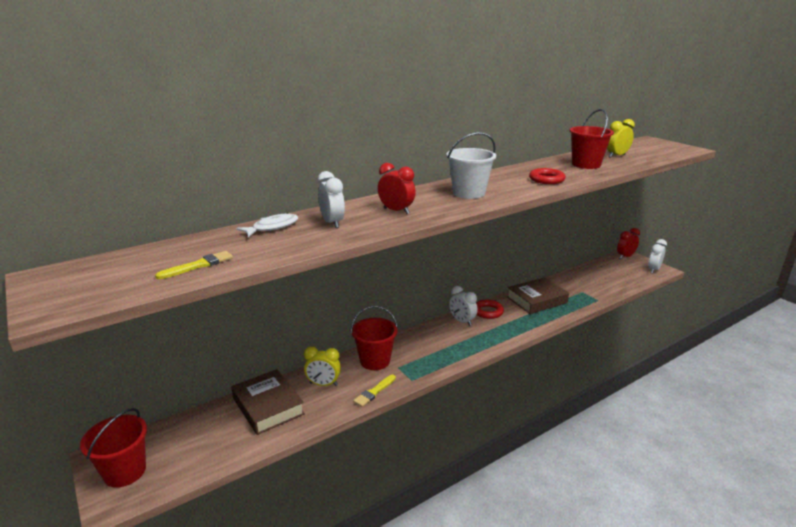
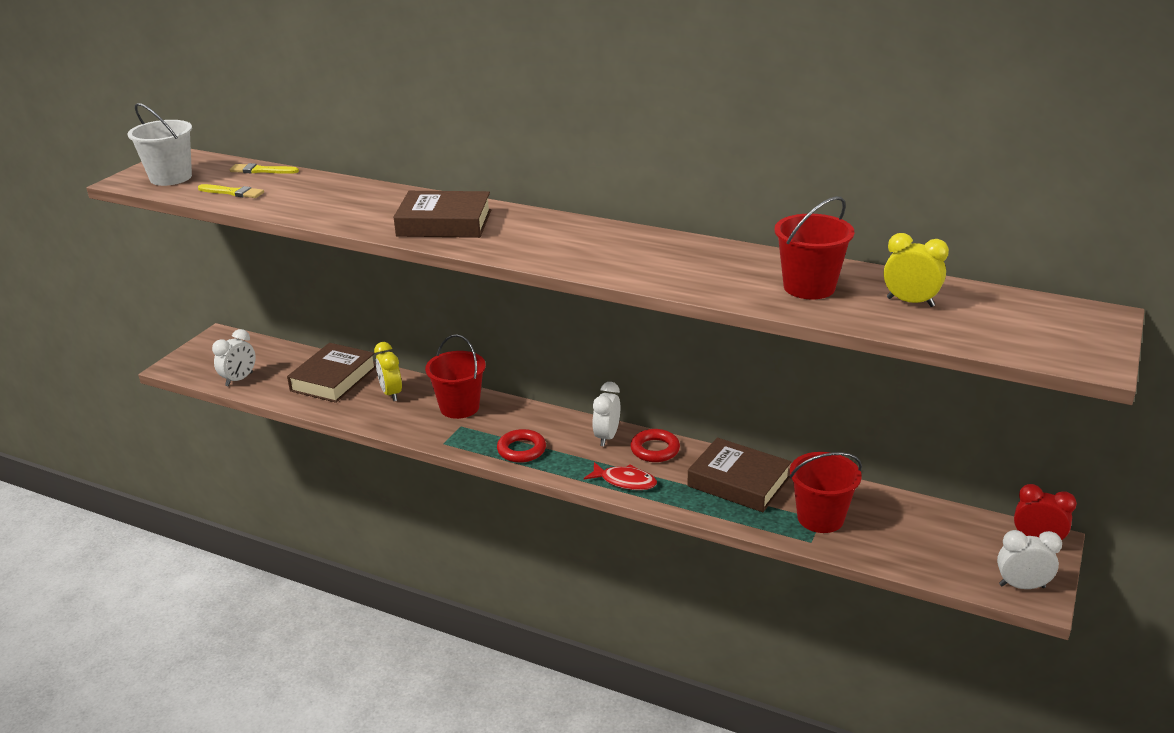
camera: 60 degrees right, 5 degrees up
(125, 471) = (209, 355): red bucket -> red bucket (820, 518)
(272, 227) = (340, 188): white fish -> none
(332, 223) = (377, 207): white clock -> white clock (239, 379)
(374, 392) = (402, 427): yellow brush -> yellow brush (261, 170)
(396, 211) = (444, 223): red clock -> brown book
(468, 193) = (554, 242): white bucket -> white bucket (171, 178)
(511, 330) = (625, 481): none -> red fish
(546, 179) = (681, 274): red ring -> red ring (521, 450)

